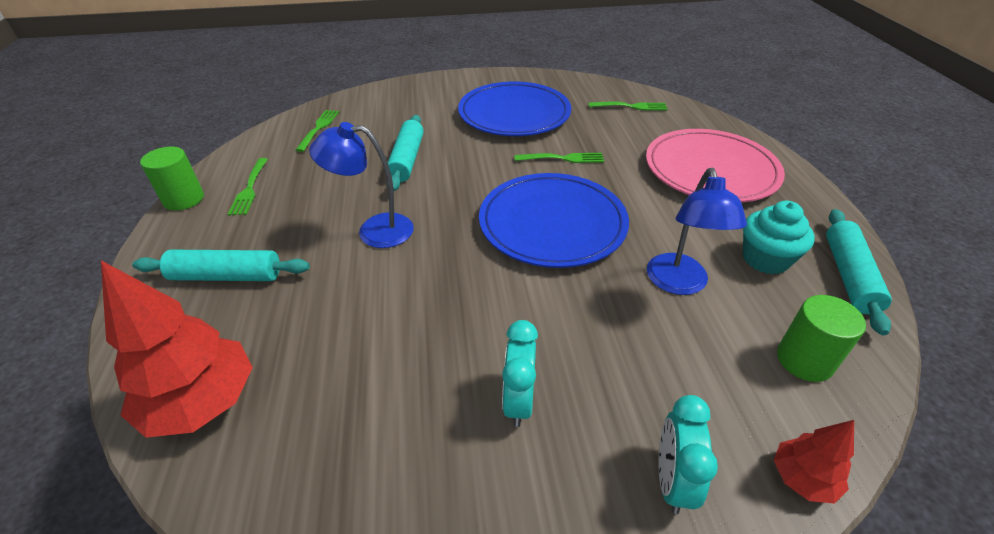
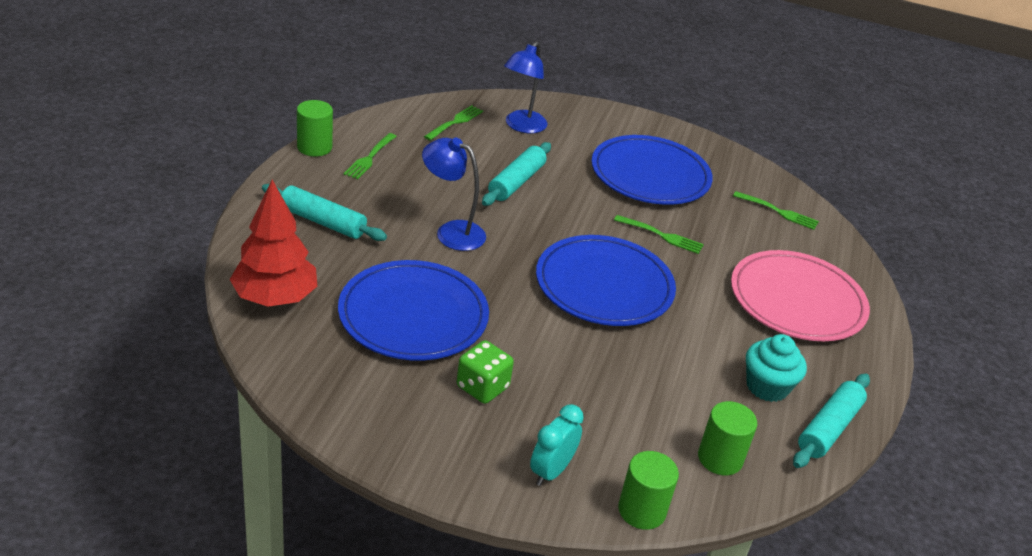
camera: 20 degrees right, 5 degrees down
(387, 345) = (413, 315): none -> blue plate
(518, 401) = (482, 387): turquoise clock -> green dice
(679, 284) = (671, 371): blue lamp -> blue lamp (521, 126)
(802, 478) = (642, 510): red tree -> green cylinder

